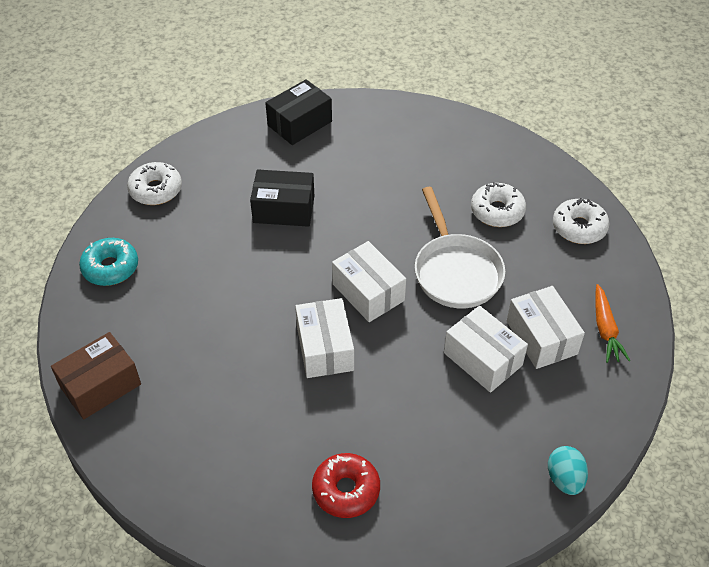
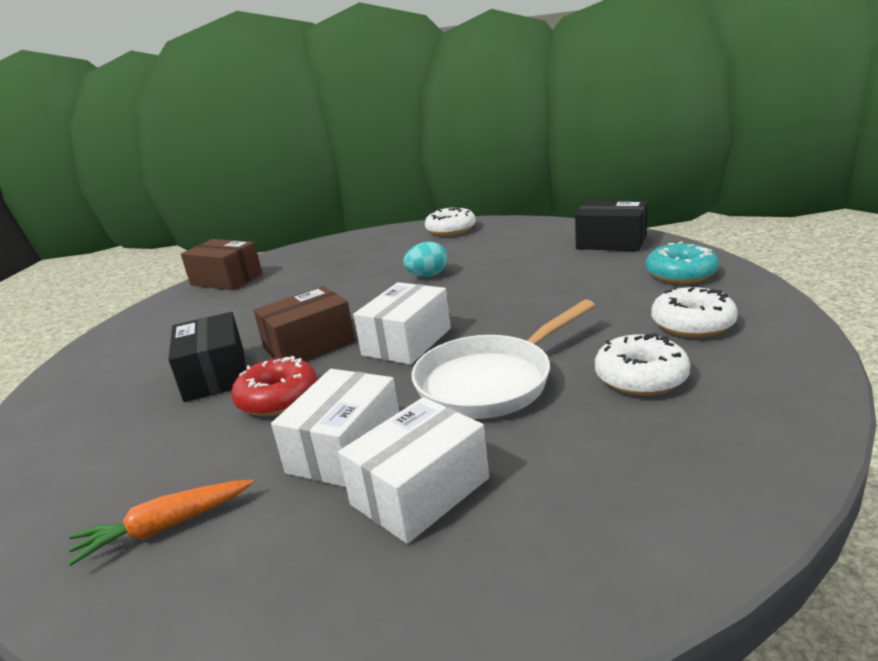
camera: 70 degrees right, 25 degrees down
(110, 268) = (351, 245): turquoise donut -> turquoise donut (680, 274)
(284, 209) = (484, 272): black box -> black box (215, 375)
(325, 348) = (309, 345): white box -> brown box
(346, 490) = (111, 416): red donut -> red donut (278, 398)
(564, 479) = (120, 608): turquoise egg -> turquoise egg (428, 275)
(579, 227) = (710, 460): white donut -> white donut (692, 324)
(605, 329) = (491, 565): orange carrot -> orange carrot (165, 528)

